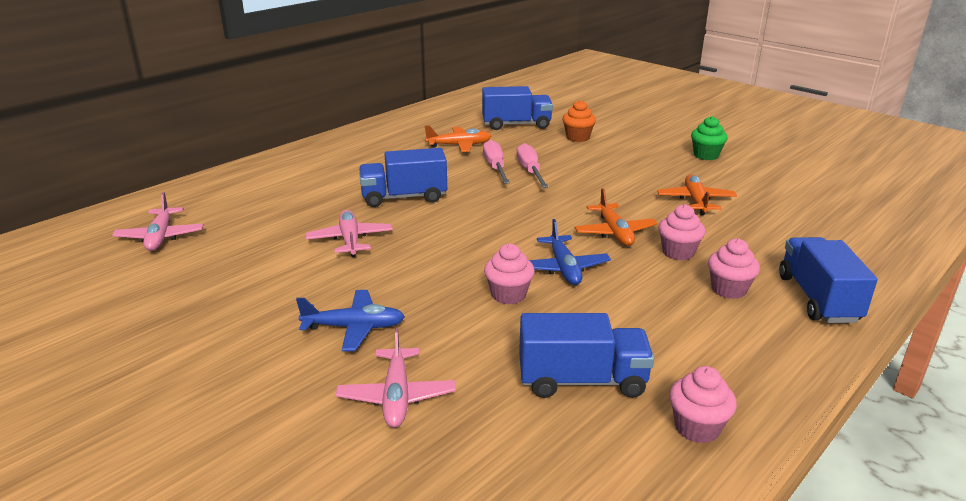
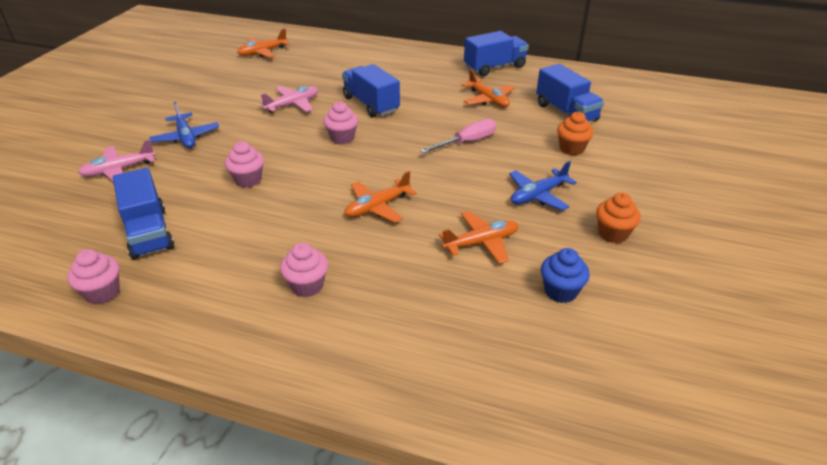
camera: 65 degrees right, 10 degrees up
(160, 237) = (262, 52): pink plane -> orange plane
(495, 167) = (459, 125): pink screwdriver -> none
(564, 268) = (299, 195): blue plane -> blue plane (538, 195)
(678, 252) = (361, 247): pink cupcake -> pink cupcake (342, 138)
(706, 155) = (613, 234): green cupcake -> orange cupcake
(769, 189) = (560, 291): none -> blue cupcake
(818, 298) = (317, 346): blue truck -> blue truck (494, 67)

